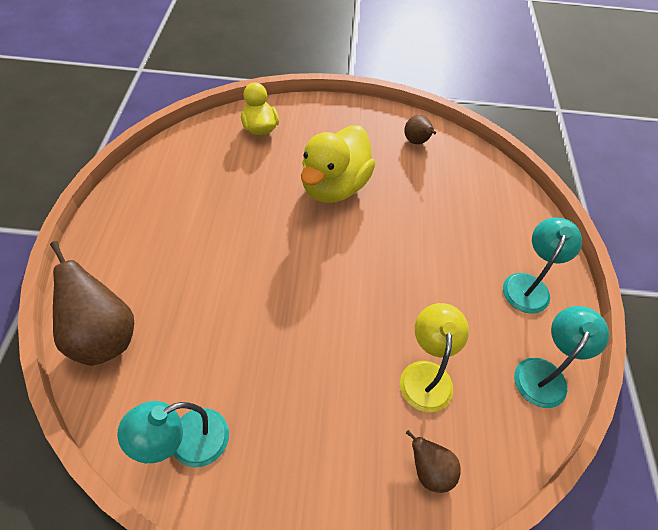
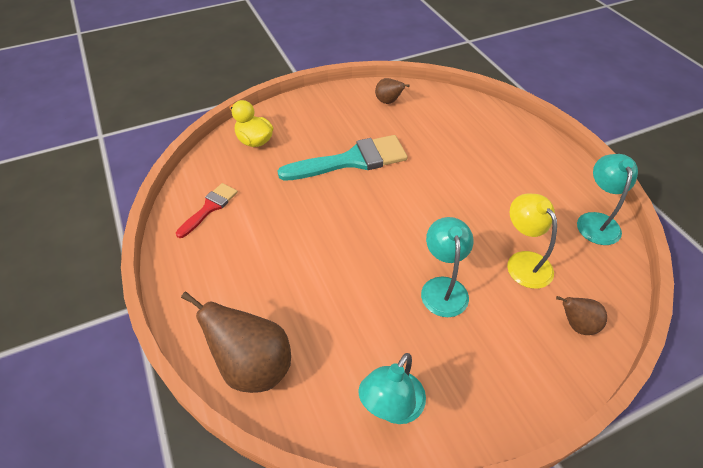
camera: 25 degrees left, 5 degrees down
(175, 174) = (210, 208): none -> red brush
(334, 186) = (352, 160): yellow duck -> turquoise brush
(528, 285) = (542, 168): turquoise lamp -> turquoise lamp (443, 287)

